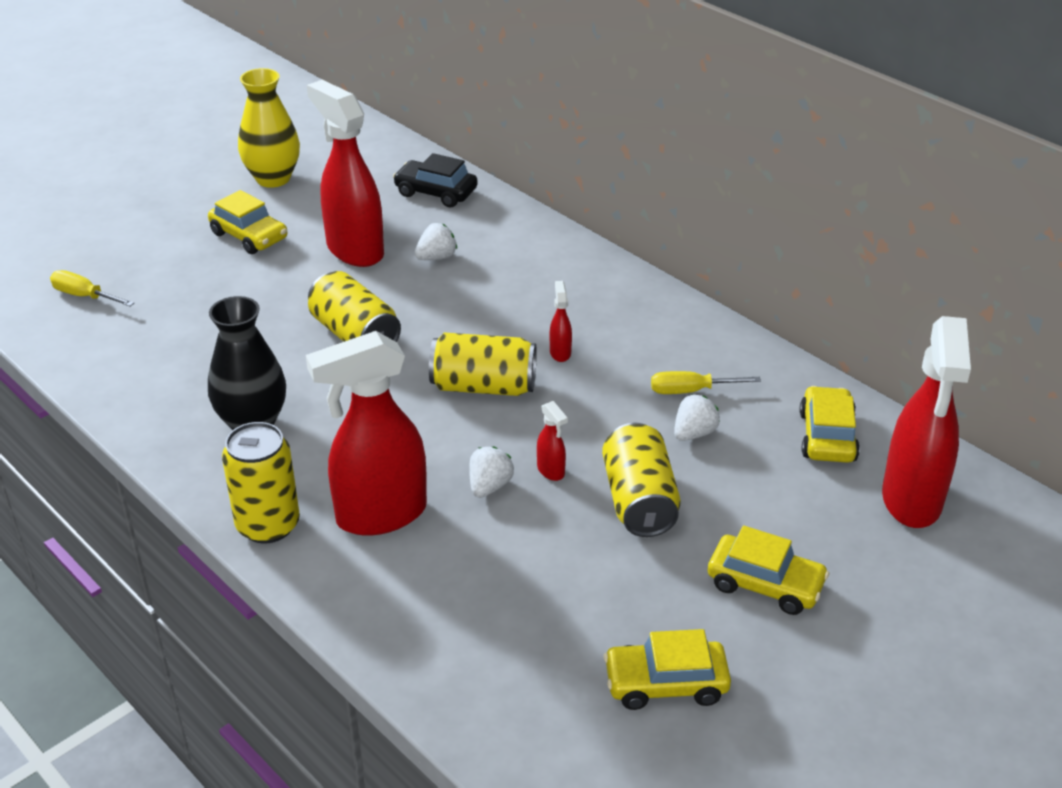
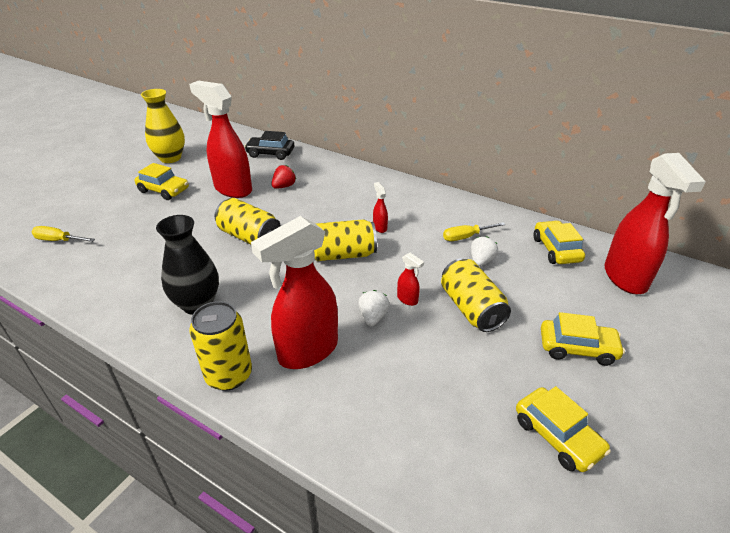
camera: 15 degrees left, 0 degrees up
(436, 257) = (284, 186): white strawberry -> red strawberry
(666, 684) = (557, 436): yellow car -> yellow car turned 105 degrees counterclockwise

